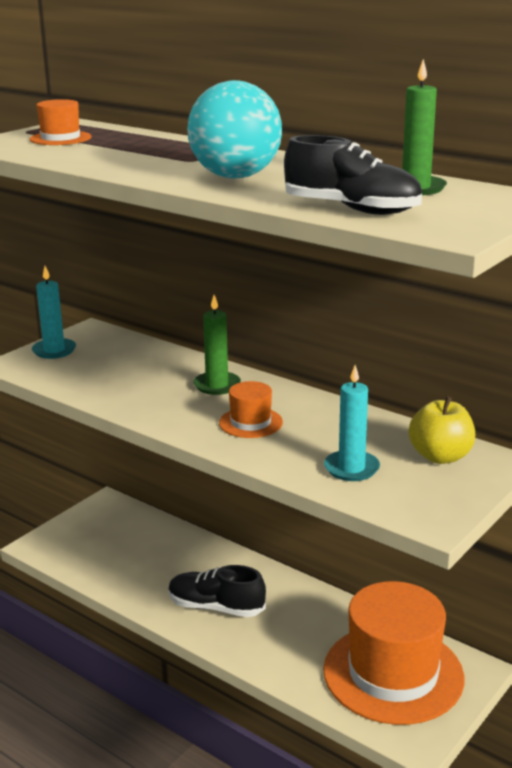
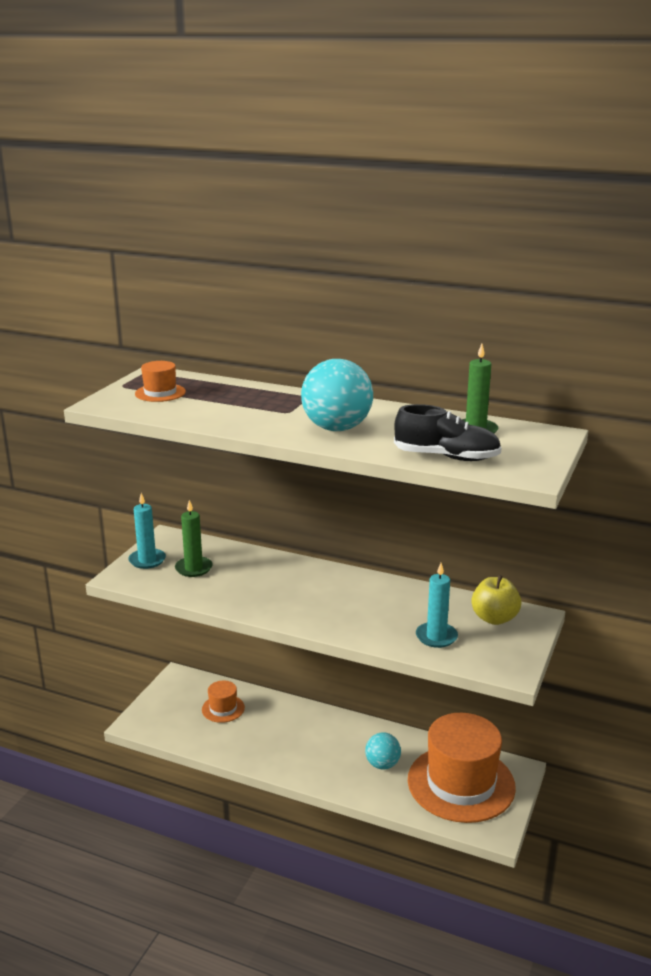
camera: 15 degrees left, 0 degrees up
(216, 607) = (307, 753): black shoe -> none
(217, 385) = (299, 577): green candle -> green candle (193, 568)
(250, 422) = (342, 607): orange hat -> orange hat (223, 708)
(302, 635) = (382, 764): none -> turquoise ball

